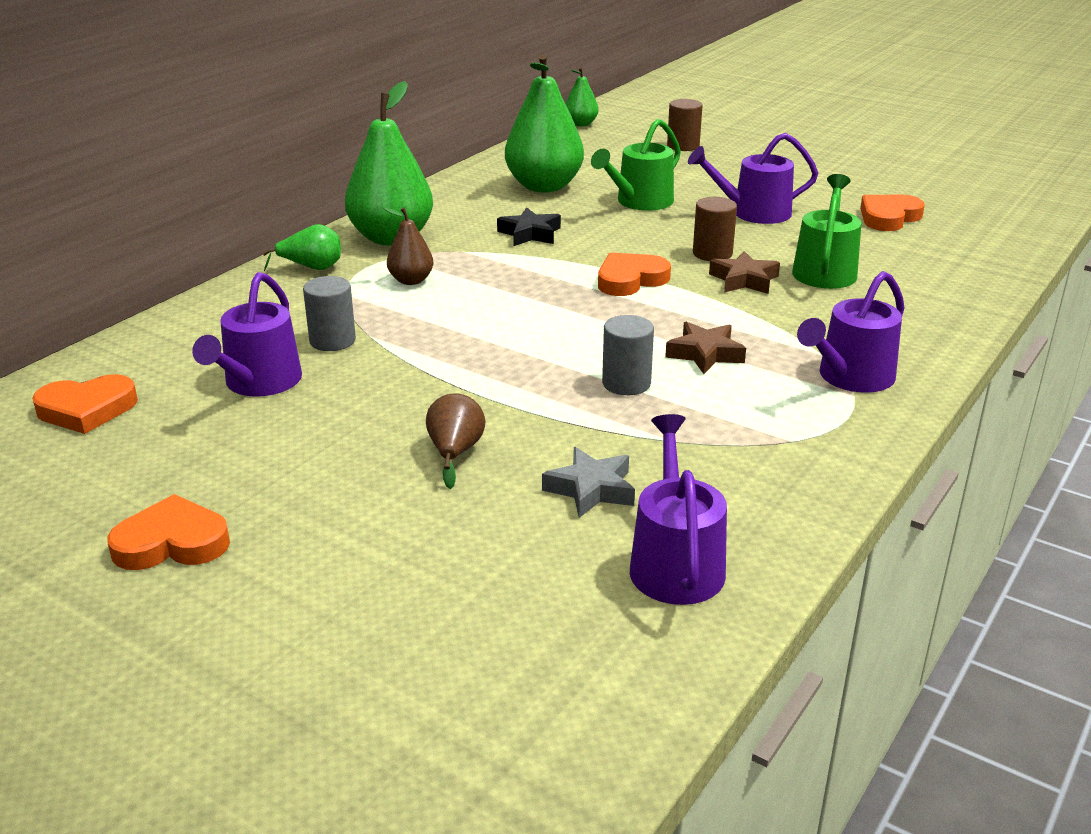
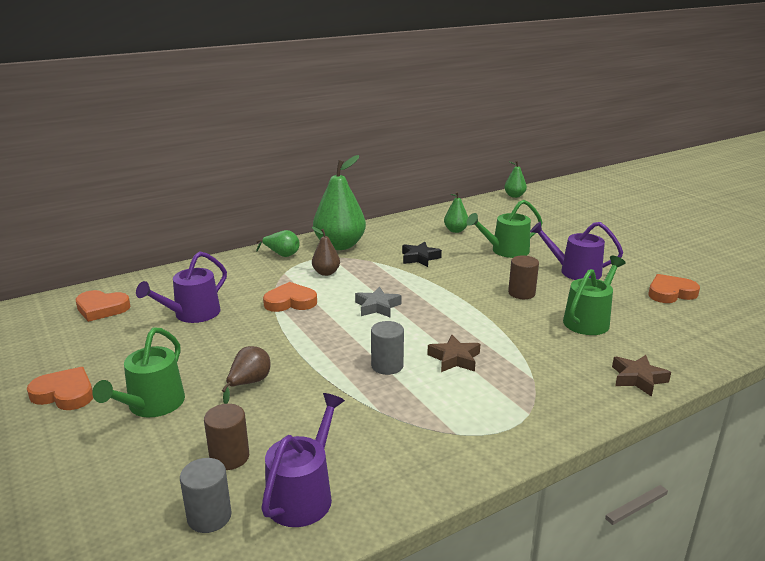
camera: 25 degrees right, 5 degrees down
(332, 341) = (251, 299): grey cylinder -> grey cylinder (209, 517)
(338, 519) = (152, 405): none -> green watering can
(544, 186) = (455, 230): green pear -> green pear, size x0.50
(591, 489) = (301, 429): grey star -> grey star (377, 307)
(630, 280) = (453, 299): orange heart -> orange heart (290, 302)
(683, 146) = (567, 219): brown cylinder -> brown cylinder (229, 457)
(744, 280) = (526, 315): brown star -> brown star (638, 379)
(851, 377) = (538, 400): purple watering can -> none

